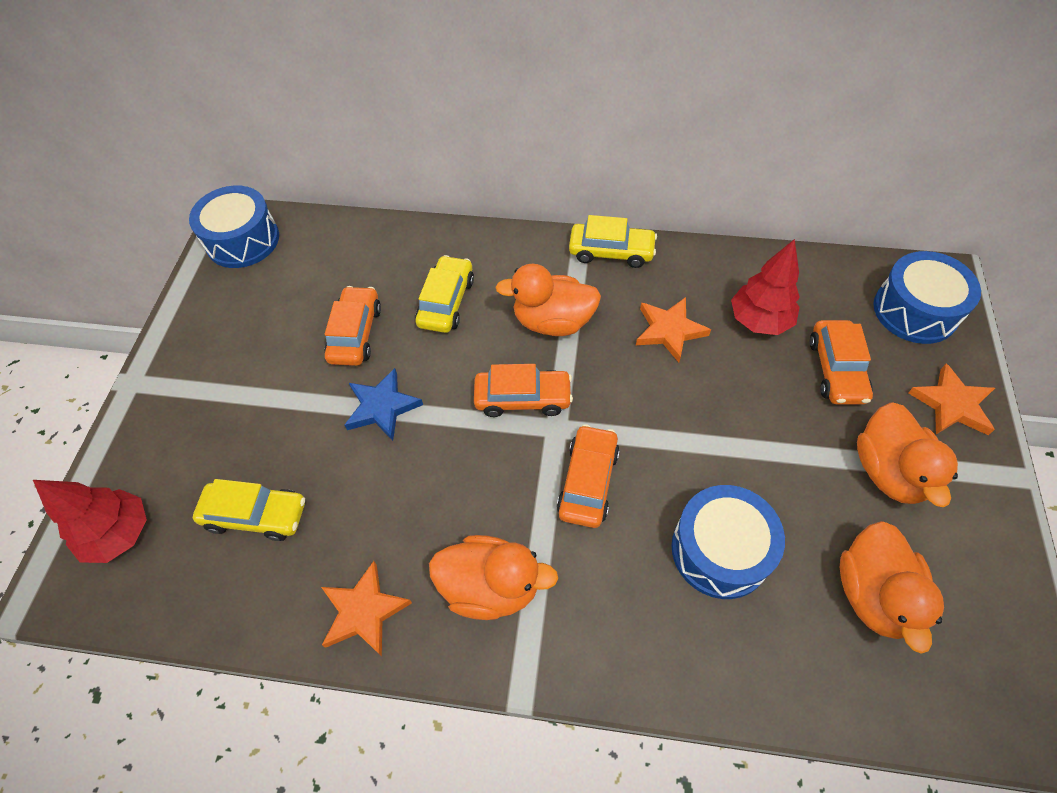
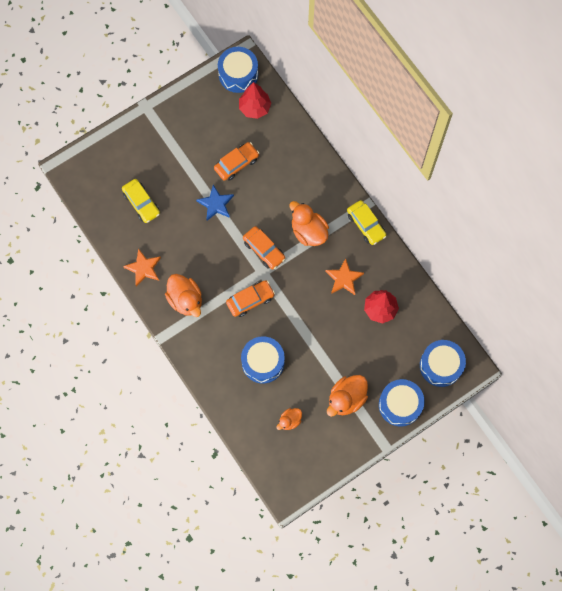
camera: 45 degrees right, 15 degrees up
(120, 534) = (97, 167): red tree -> red tree (254, 108)
(446, 302) = (281, 183): yellow car -> none
(836, 369) = (380, 353): orange car -> none
(873, 594) = (289, 421): orange duck -> orange duck, size x0.57
(952, 404) = (400, 405): orange star -> blue drum

